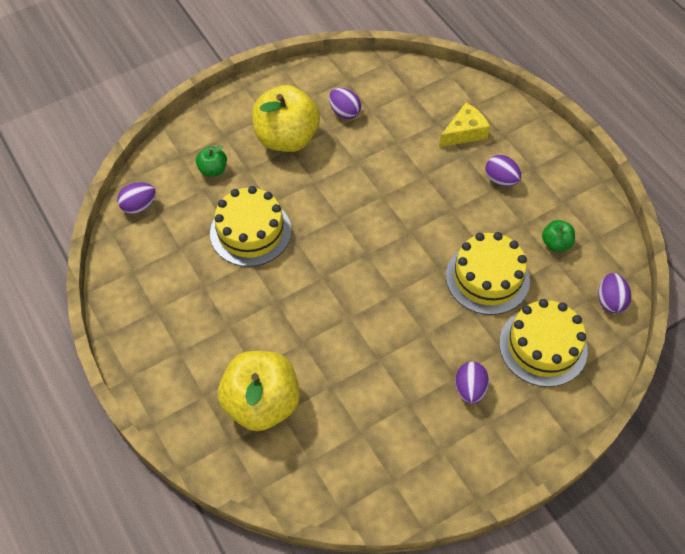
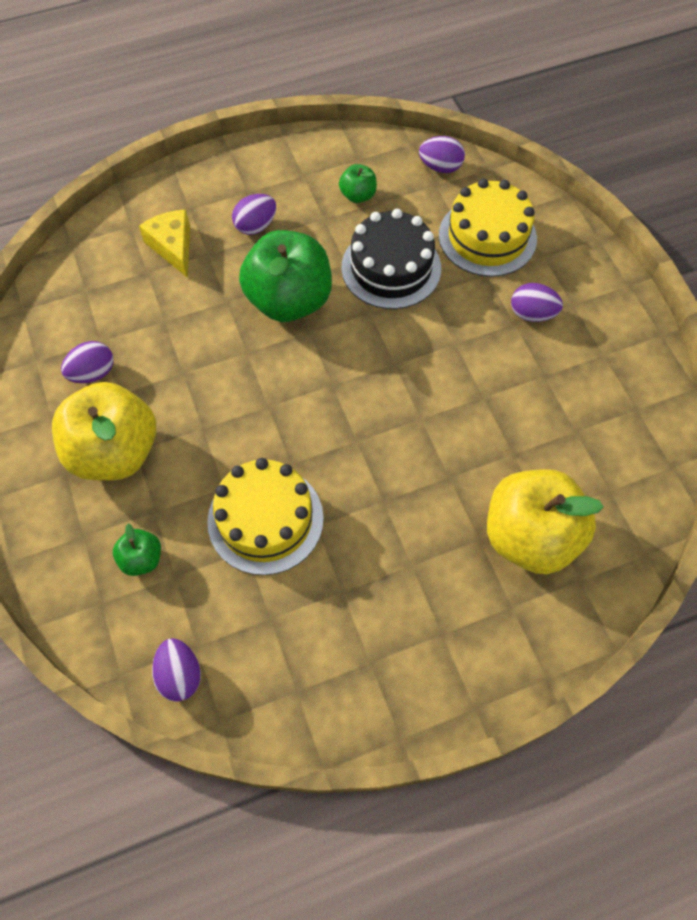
camera: 80 degrees left, 5 degrees up
(436, 214) = (289, 300): none -> green apple
(487, 278) = (391, 268): yellow cake -> black cake

